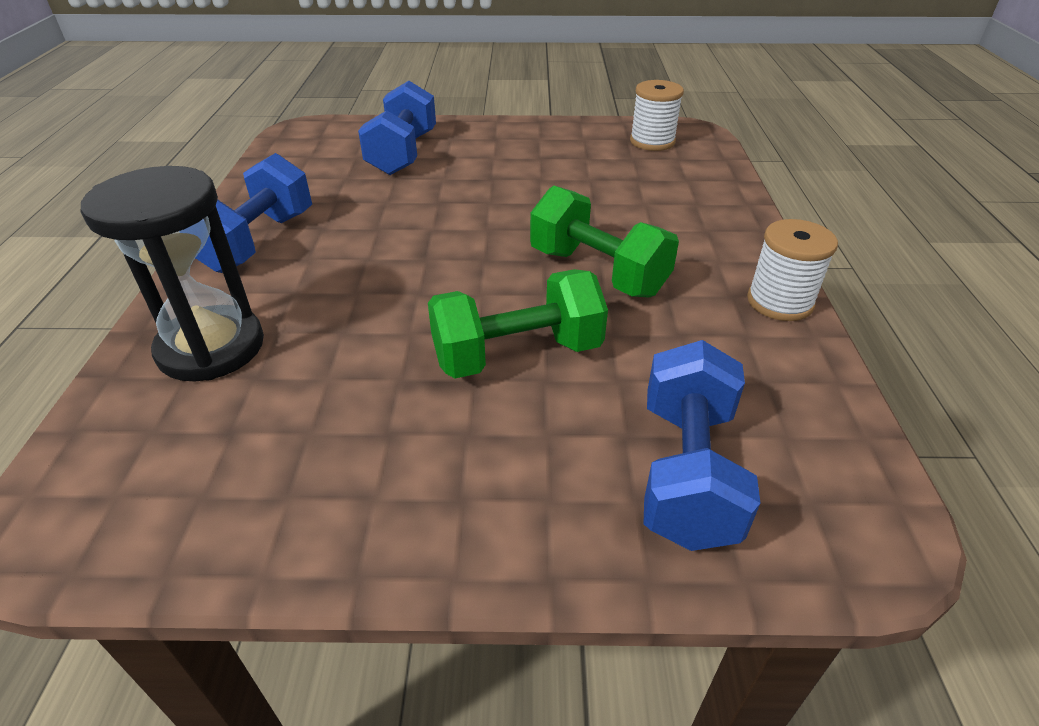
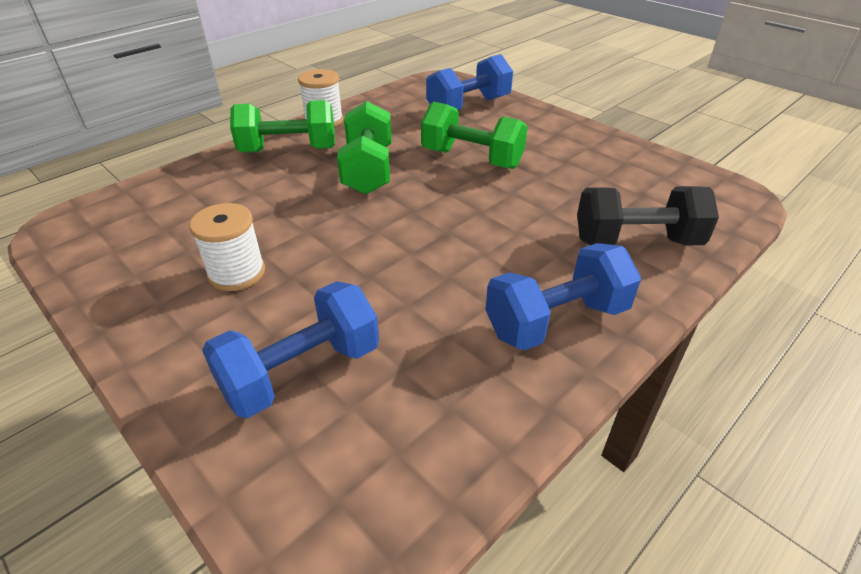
camera: 135 degrees left, 0 degrees up
(211, 347) = (636, 241): black hourglass -> black dumbbell
(652, 141) = (111, 234): white spool -> white spool (237, 273)
(714, 248) = (288, 150): none -> green dumbbell

